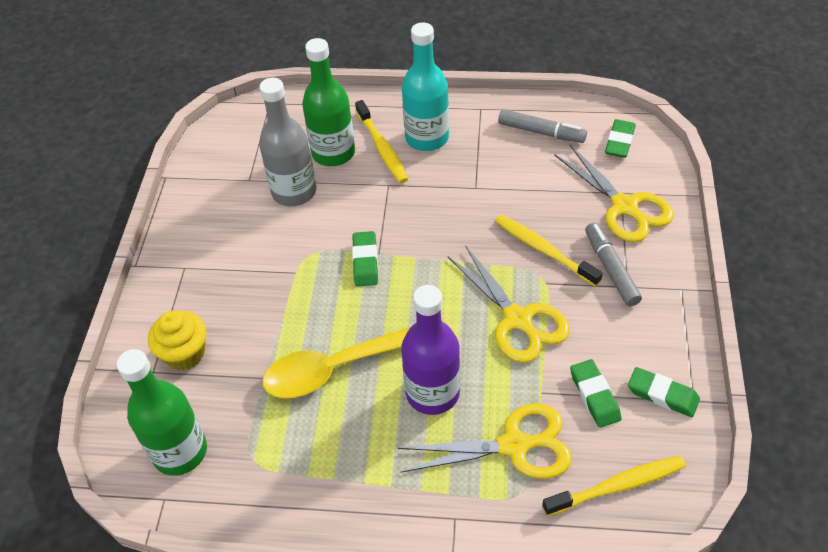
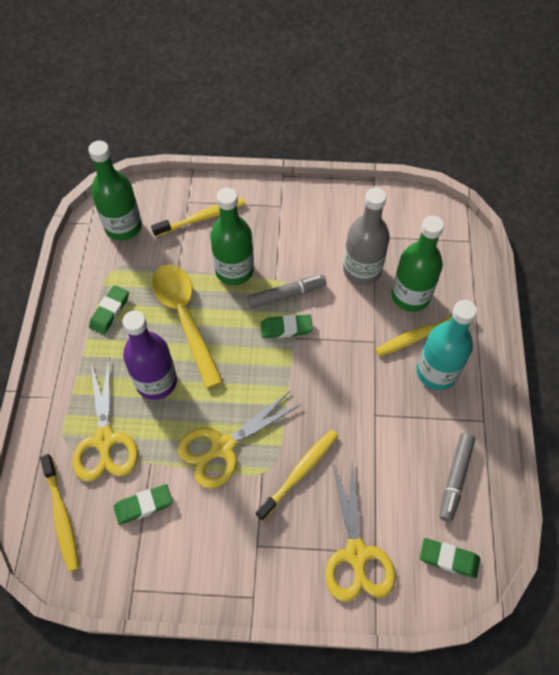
camera: 85 degrees right, 10 degrees up
(185, 353) = (202, 218): yellow cupcake -> yellow toothbrush
(276, 314) = (234, 270): none -> green bottle
(611, 269) = (277, 532): grey marker -> grey marker (286, 295)
(624, 206) = (356, 554): yellow scissors -> yellow scissors turned 60 degrees counterclockwise
(662, 394) = (140, 563): green eraser -> green eraser (110, 311)

